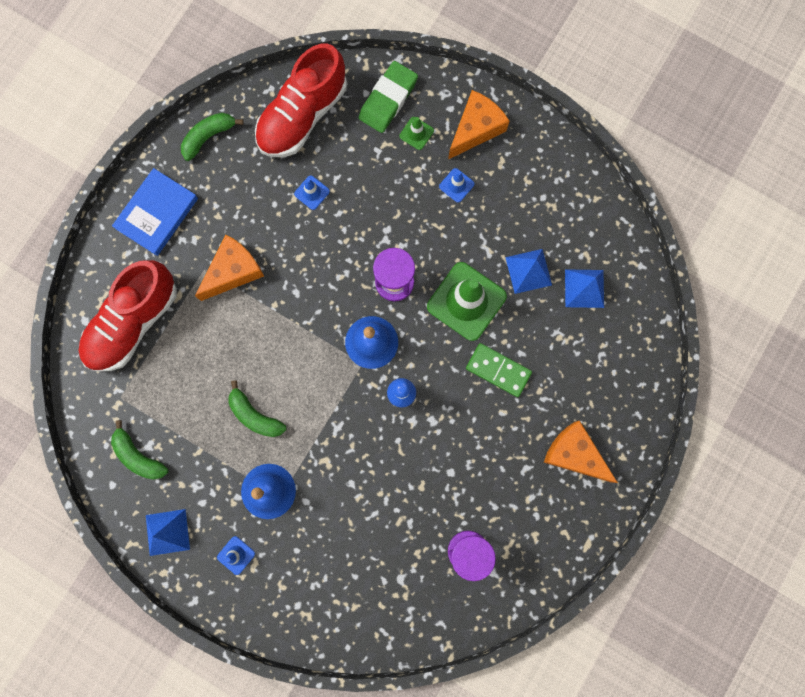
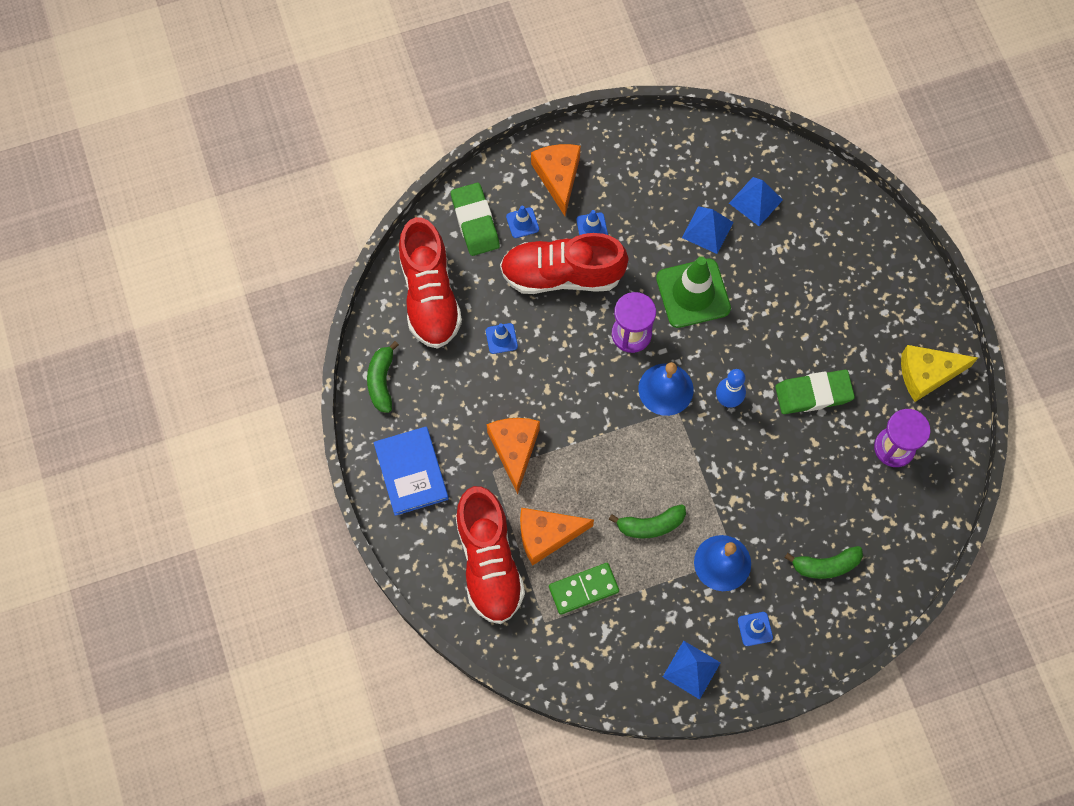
camera: 50 degrees left, 10 degrees down
(138, 456) = (607, 644): green banana -> green banana (825, 565)
(399, 195) = (562, 274): none -> red shoe
(416, 133) = (522, 223): green traffic cone -> blue traffic cone
(460, 455) = (813, 394): none -> green eraser
(498, 370) = (768, 313): green domino -> green domino (583, 589)
(551, 530) = (927, 374): none -> yellow cheese
(574, 454) = (880, 310): orange cheese -> orange cheese (546, 535)

